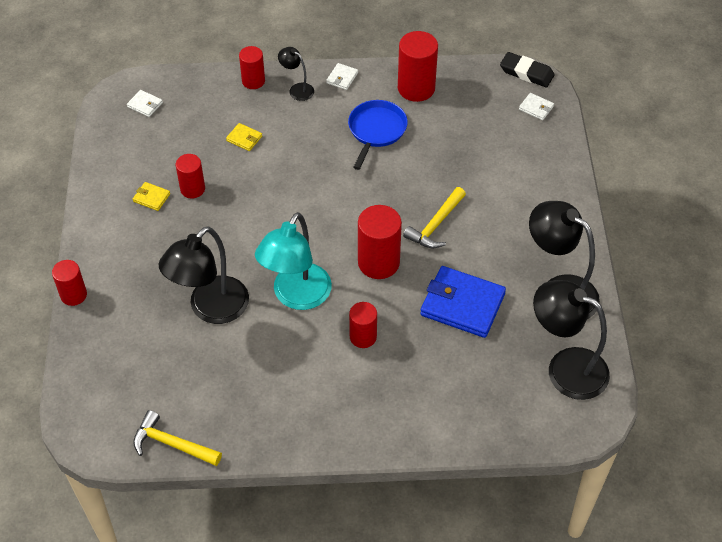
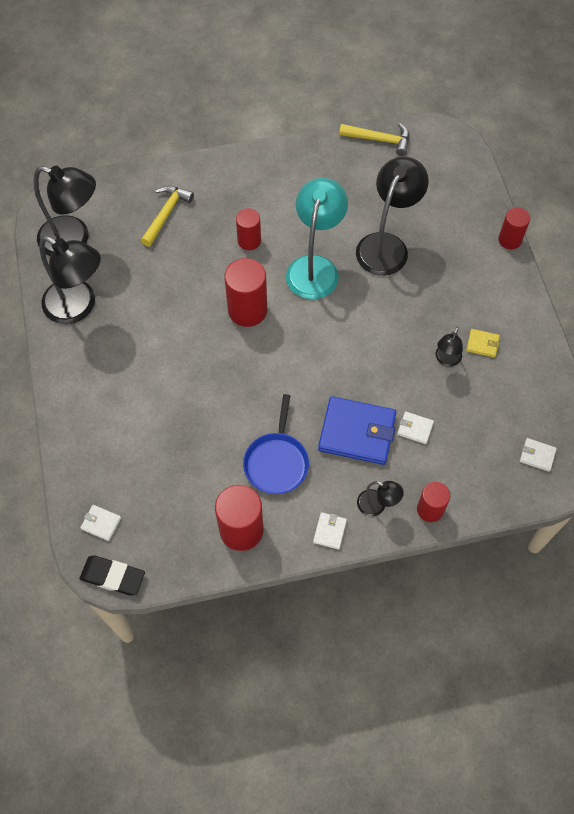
camera: 170 degrees right, 10 degrees up
(192, 189) = (446, 360): red cylinder -> black lamp
(244, 138) = (415, 428): yellow wallet -> white wallet
(436, 225) = (198, 357): yellow hammer -> yellow hammer (166, 214)
(462, 304) = (166, 282): blue wallet -> blue wallet (357, 432)

